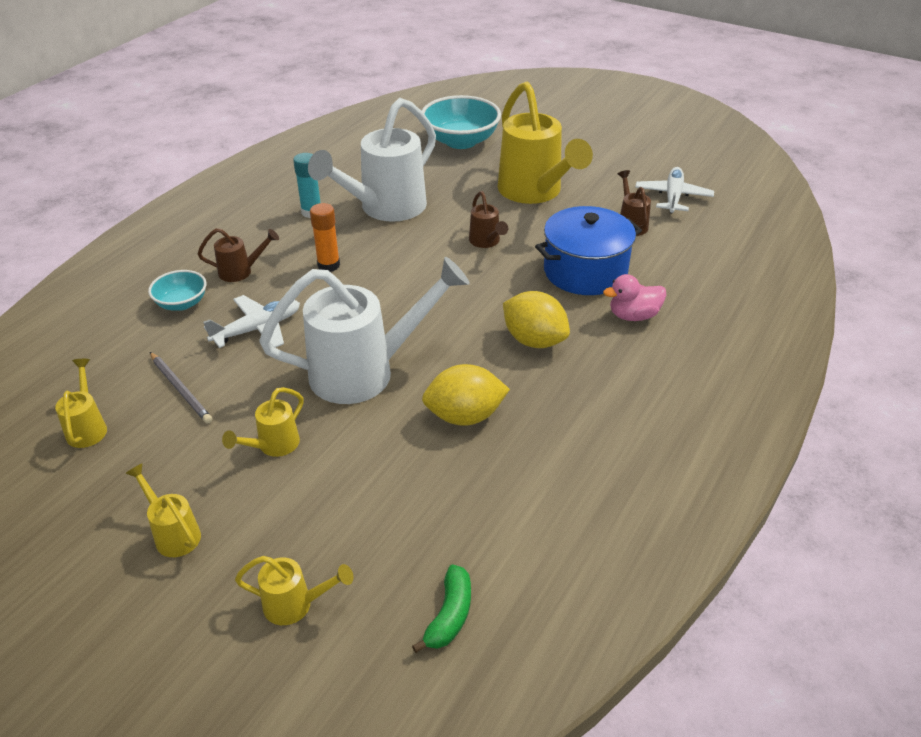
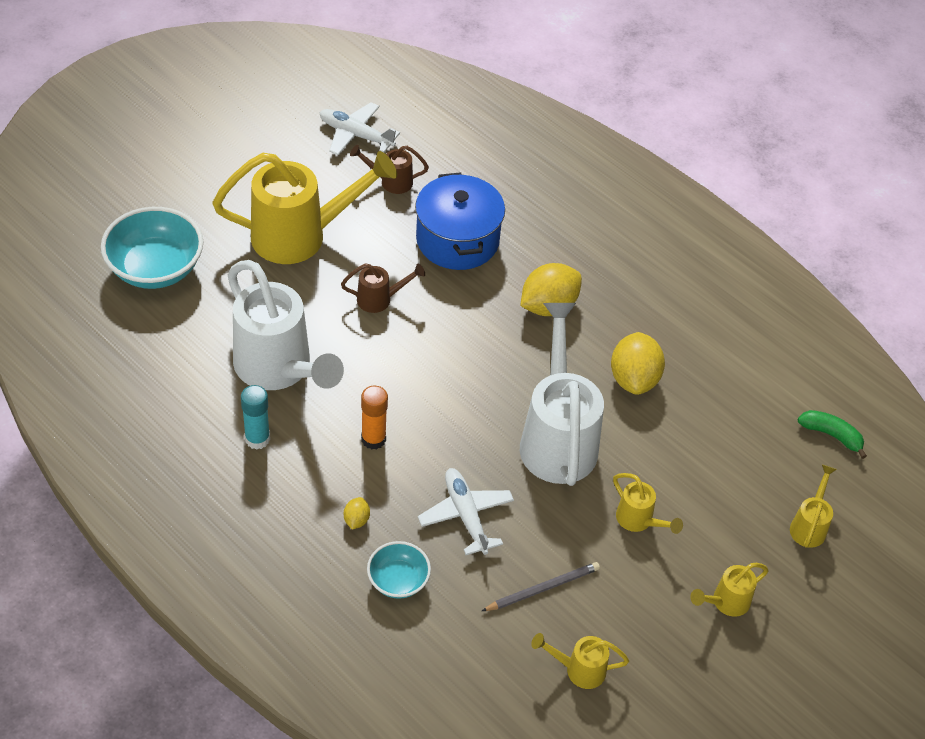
camera: 80 degrees left, 10 degrees up
(241, 271) = (356, 520): brown watering can -> yellow lemon
(633, 316) = (534, 229): pink duck -> none

